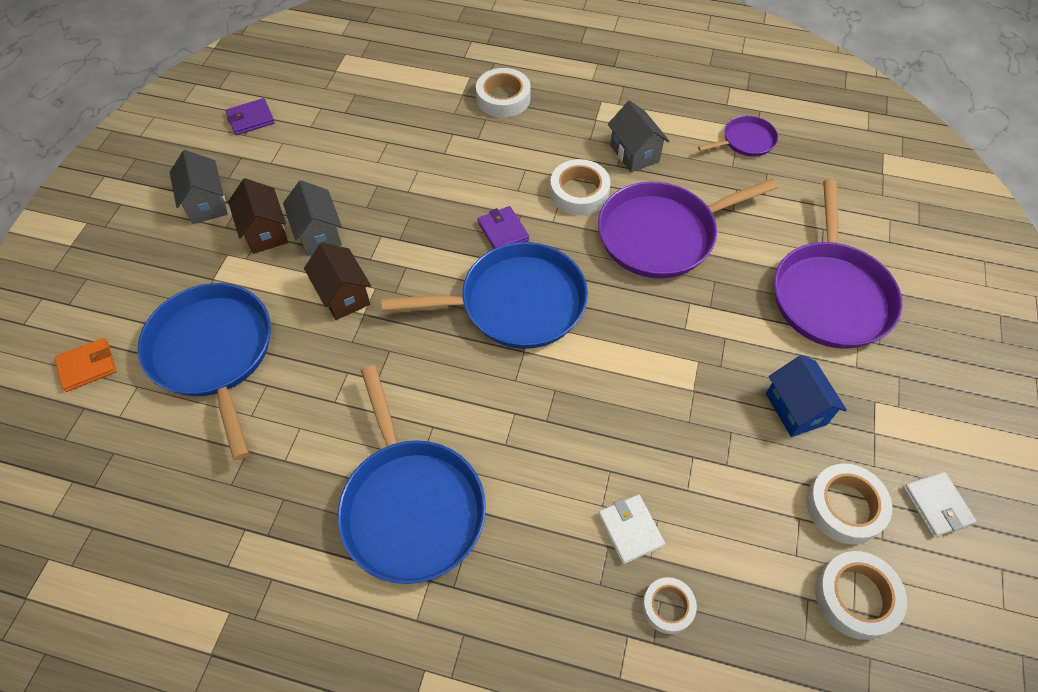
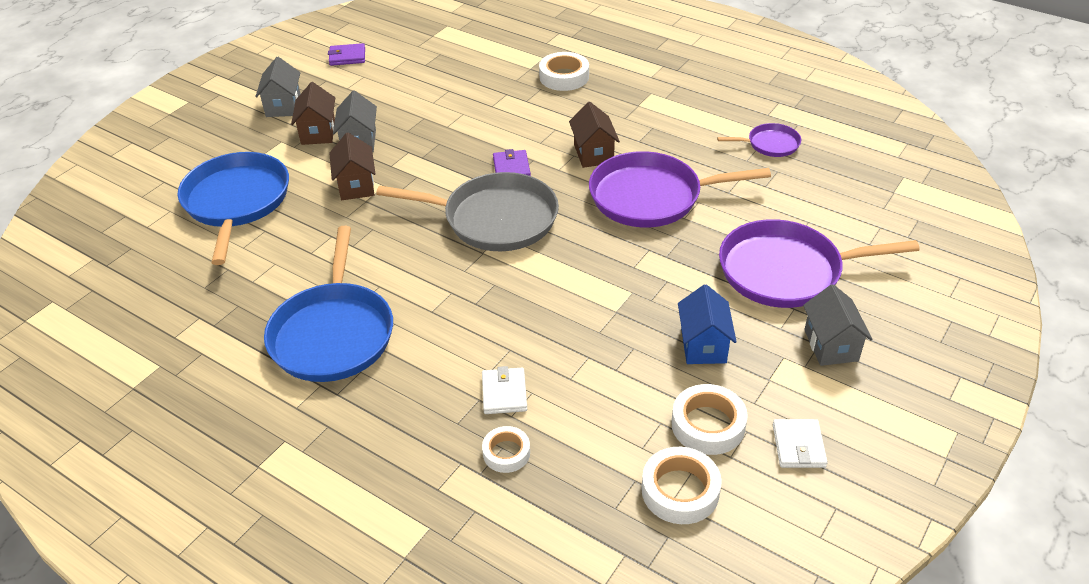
camera: 20 degrees right, 15 degrees down
(87, 366) = (141, 191): orange wallet -> none
(516, 303) = (495, 219): blue pan -> grey pan
(579, 192) = (593, 154): white tape -> brown house
(634, 153) = (659, 135): grey house -> grey house (831, 345)
(830, 295) = (786, 271): purple pan -> purple pan turned 60 degrees clockwise

